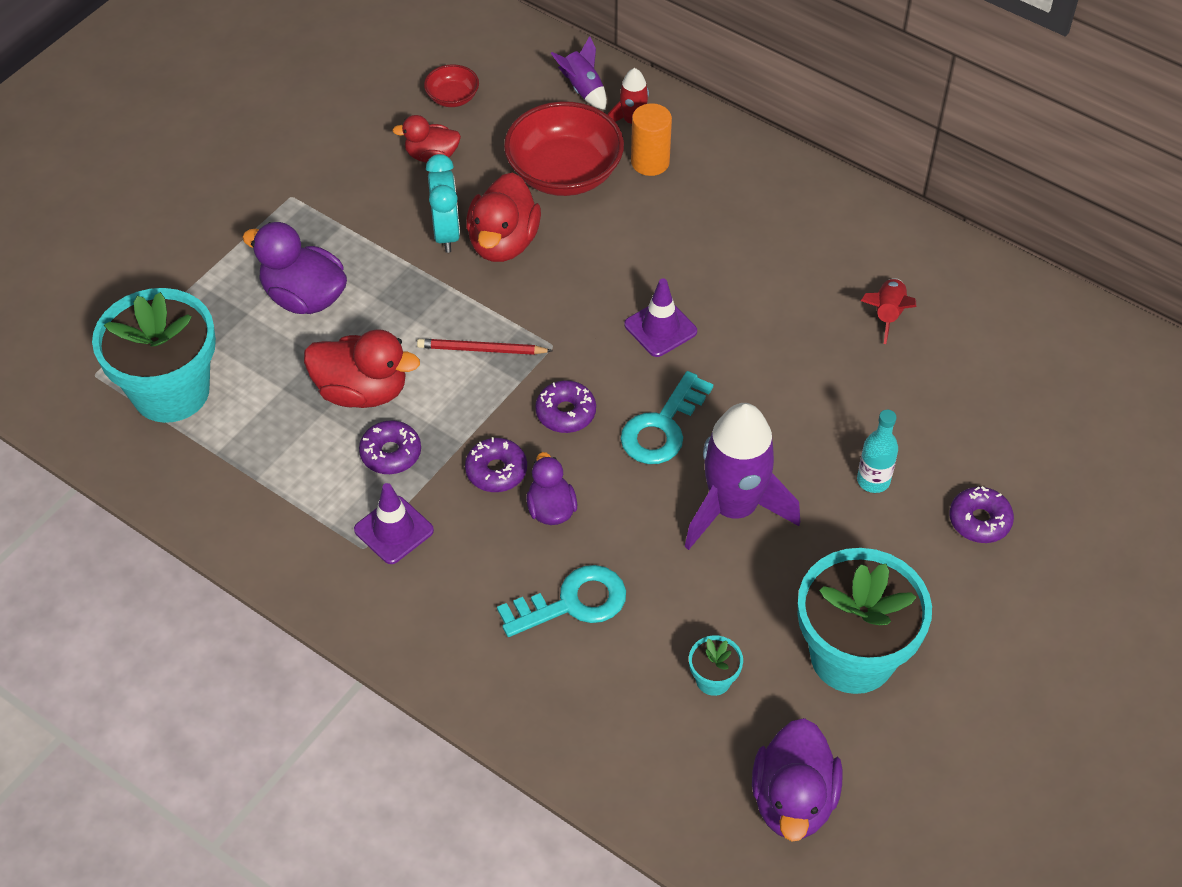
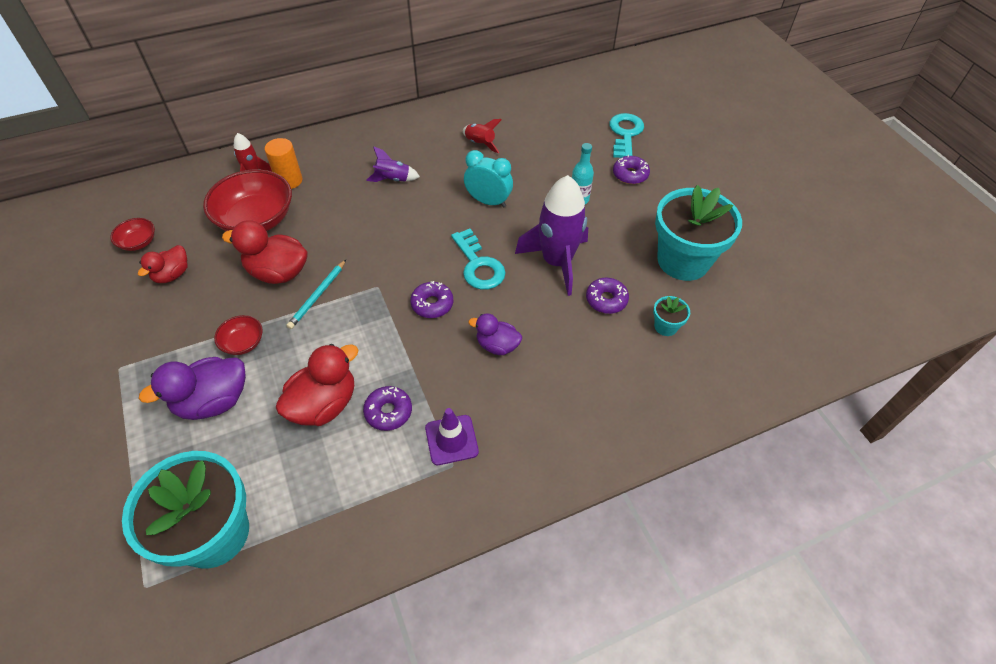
camera: 60 degrees left, 0 degrees up
(389, 274) = (243, 343): none -> red bowl
(446, 233) = (241, 297): turquoise clock -> turquoise clock (488, 201)
(481, 350) = (349, 323): red pencil -> none
(496, 471) = (448, 360): purple donut -> purple donut (606, 300)
(498, 298) = (318, 296): none -> turquoise pencil
(503, 242) = (278, 272): red duck -> red duck turned 150 degrees clockwise
(573, 603) = (572, 367): turquoise key -> turquoise key (625, 134)
(583, 89) = (204, 182): purple rocket -> purple rocket (393, 179)
(660, 328) = (409, 233): purple traffic cone -> none
(793, 800) = (762, 330): purple duck -> none

